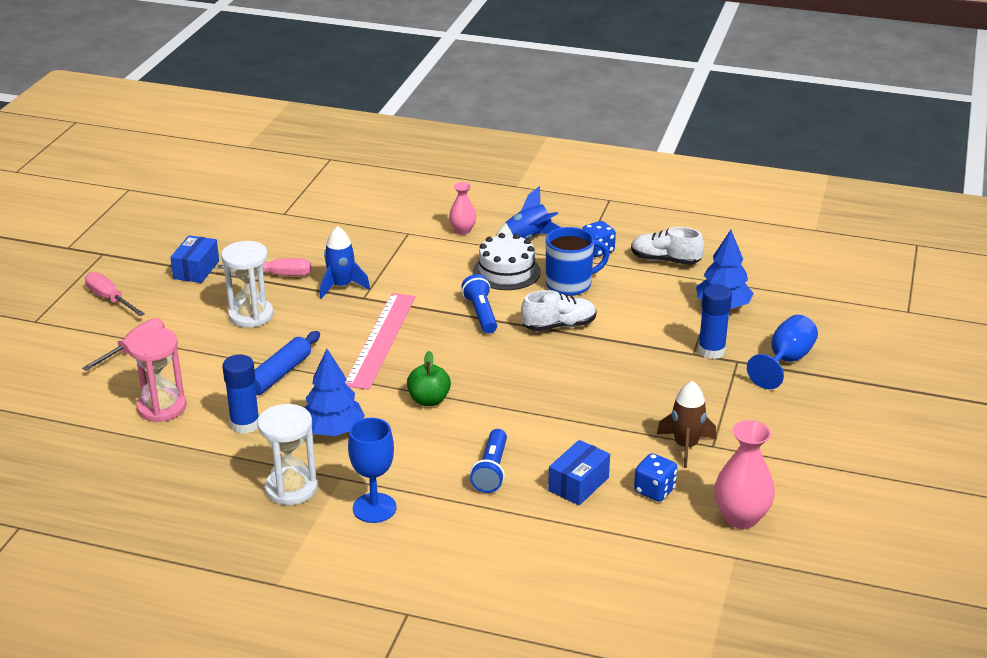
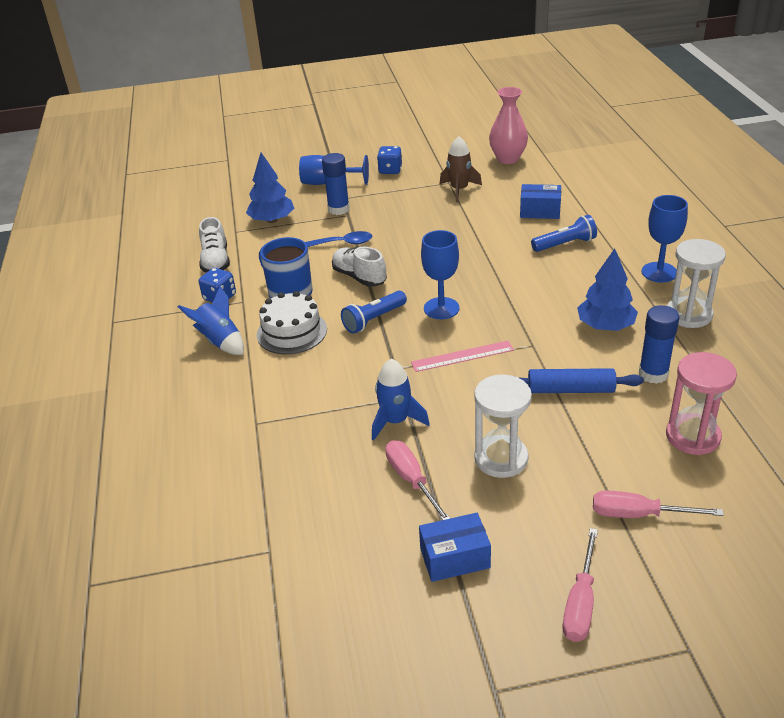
camera: 115 degrees left, 5 degrees up
(381, 339) = (462, 356): pink ruler -> pink ruler, size x0.61
(429, 400) = (518, 298): green apple -> none
(460, 352) = (441, 308): none -> blue goblet
(462, 230) = (228, 387): pink vase -> none
(633, 334) = (342, 243): none -> blue spoon
(654, 490) = (515, 187): blue dice -> blue dice (390, 170)

